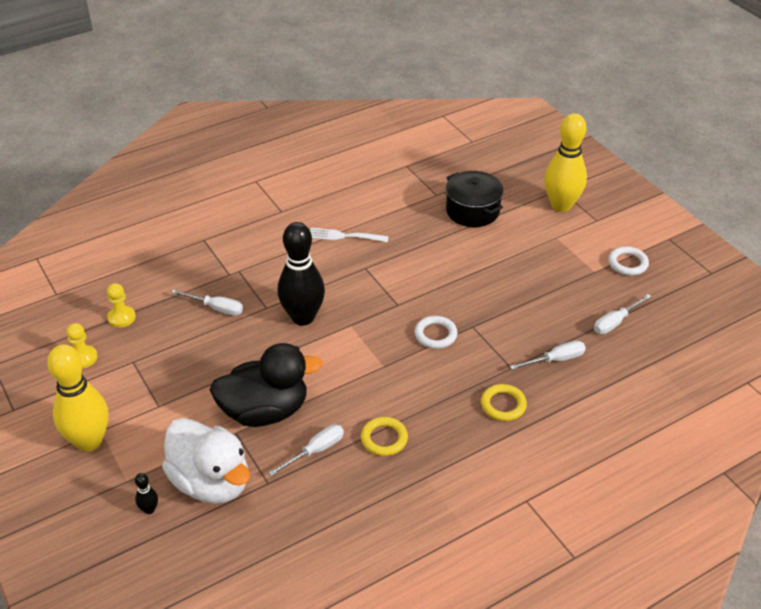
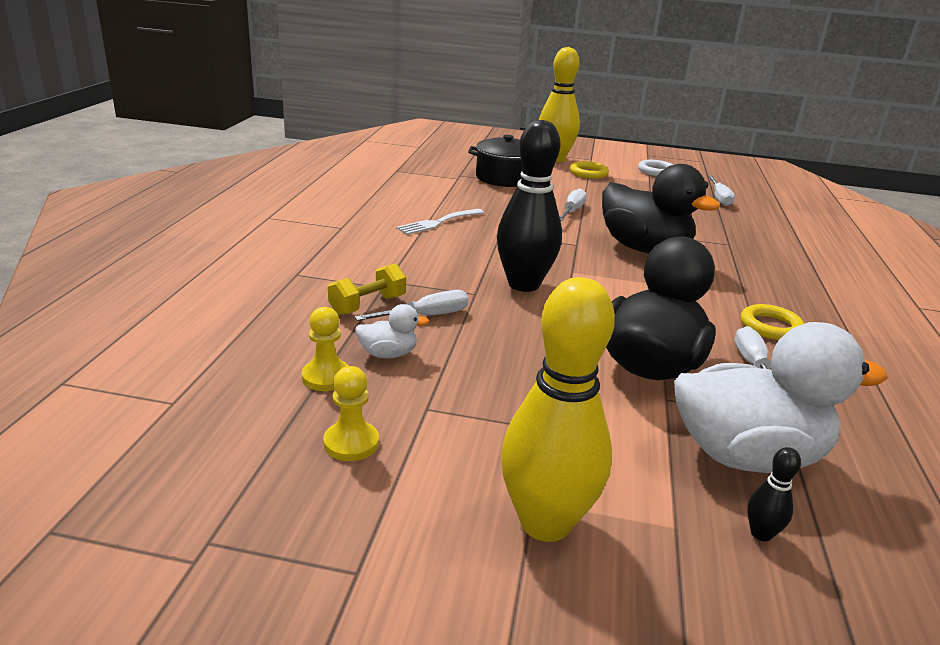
camera: 50 degrees left, 15 degrees down
(163, 321) = (388, 354): none -> white duck
(202, 283) = (367, 305): none -> yellow dumbbell
(435, 335) = (644, 249): white ring -> black duck
(503, 405) = (776, 265): yellow ring -> yellow ring (588, 173)
(555, 360) = (739, 228): white screwdriver -> white screwdriver (572, 211)

